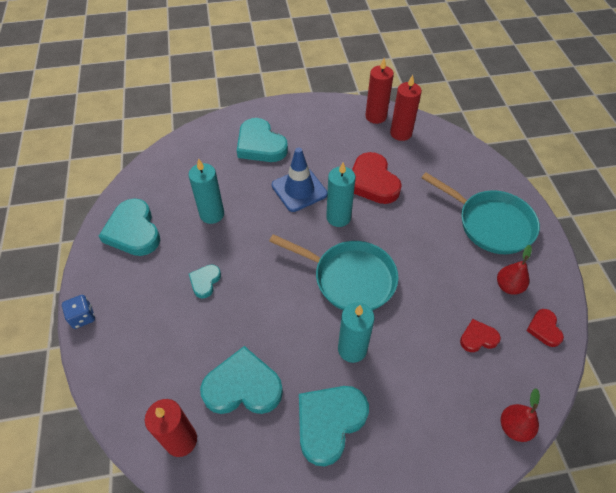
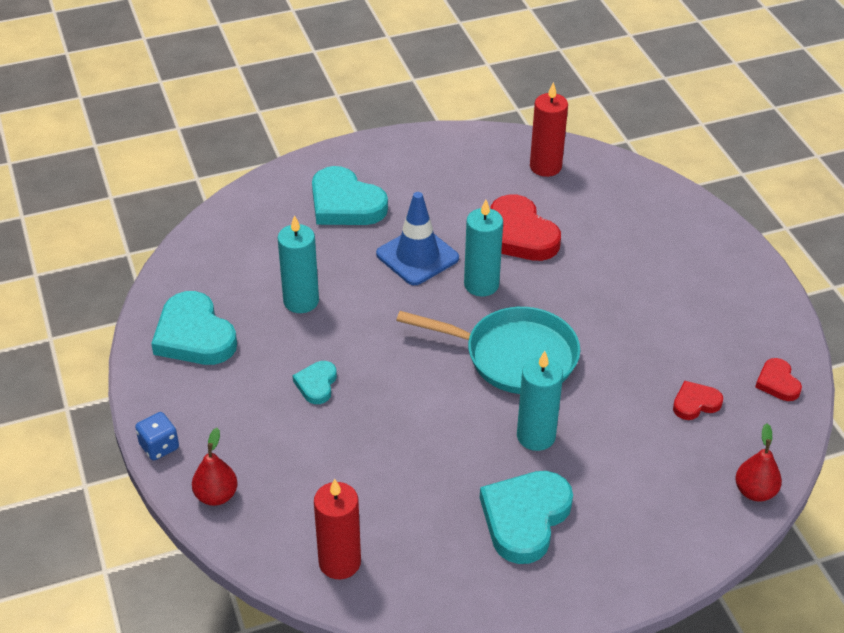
camera: 10 degrees left, 10 degrees down
(243, 386) = (403, 495): turquoise heart -> none
(376, 116) = (504, 148): red candle -> none
(490, 223) = (690, 268): turquoise pan -> none
(508, 286) = (725, 340): red pear -> red pear (216, 495)

